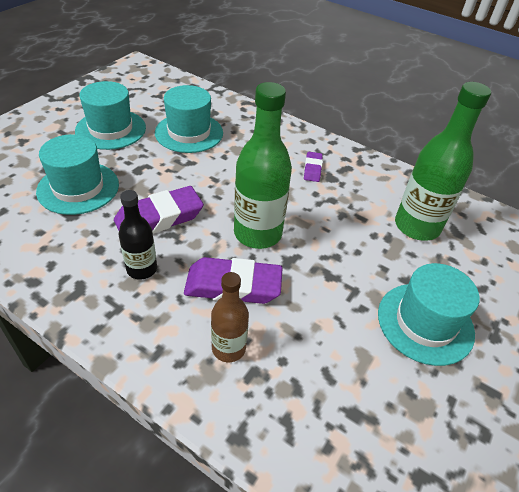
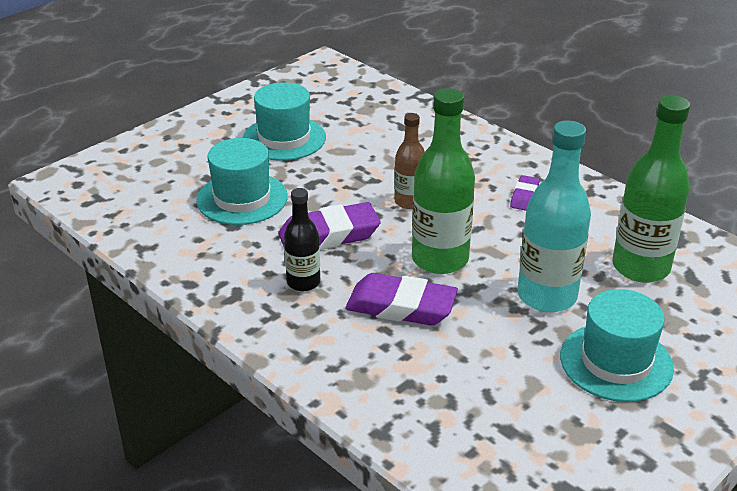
camera: 15 degrees right, 10 degrees down
(189, 133) = (377, 147): turquoise hat -> none
(228, 348) = (385, 361): brown bottle -> brown bottle (409, 202)
(352, 261) = (547, 296): none -> turquoise bottle

